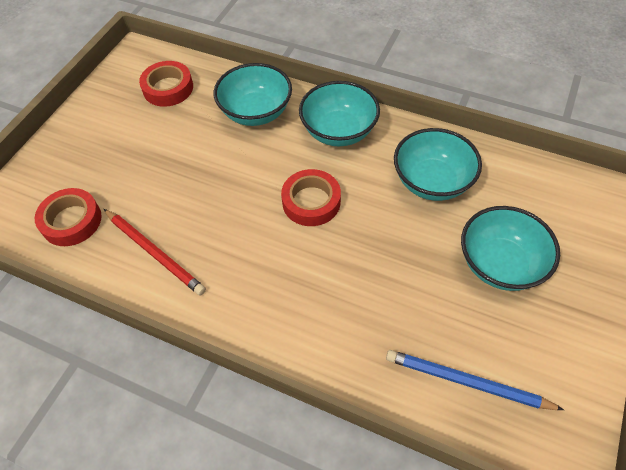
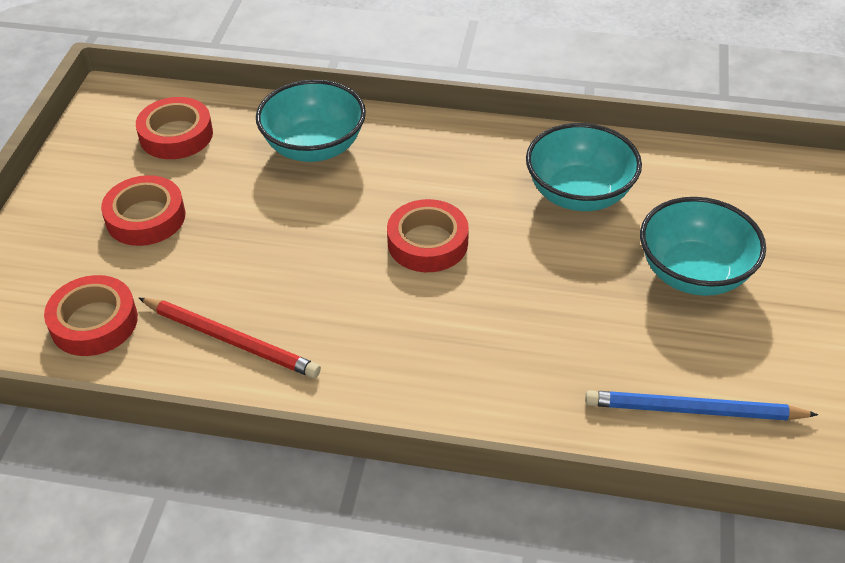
camera: 15 degrees left, 10 degrees down
(129, 147) = (145, 217): none -> red tape
(338, 131) = (436, 153): turquoise bowl -> none

